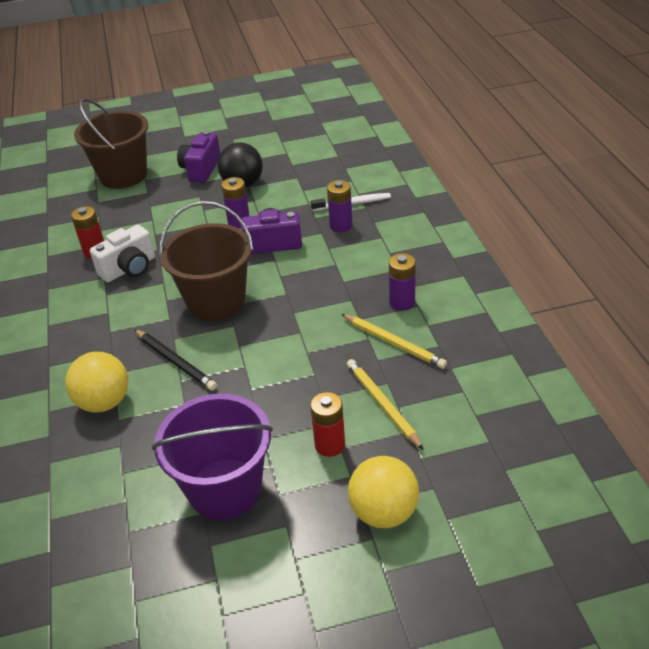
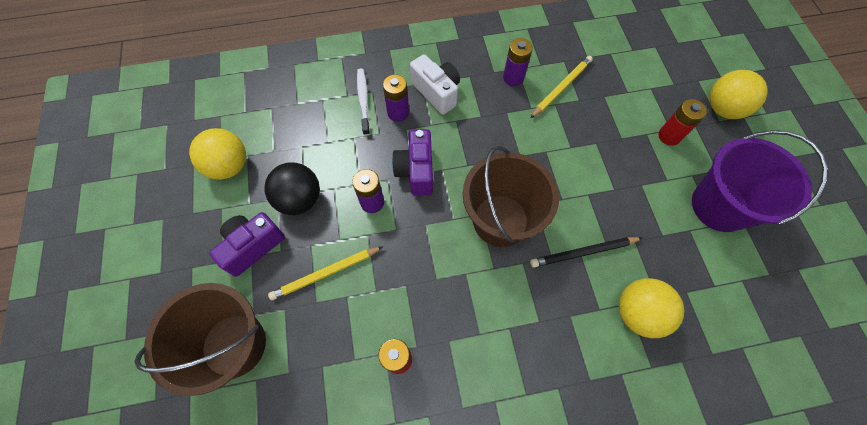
camera: 90 degrees left, 25 degrees up
(129, 268) = (437, 313): white camera -> white camera (437, 92)
(175, 361) = (583, 252): black pencil -> black pencil turned 150 degrees counterclockwise
(201, 169) = (252, 246): purple camera -> purple camera turned 120 degrees clockwise
(275, 146) = (229, 166): none -> yellow ball
(382, 404) = (627, 101): yellow pencil -> yellow pencil (325, 273)

